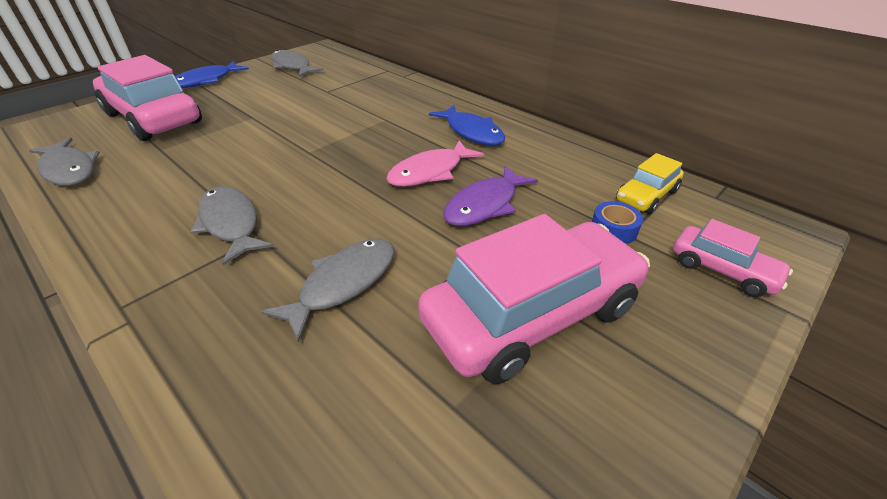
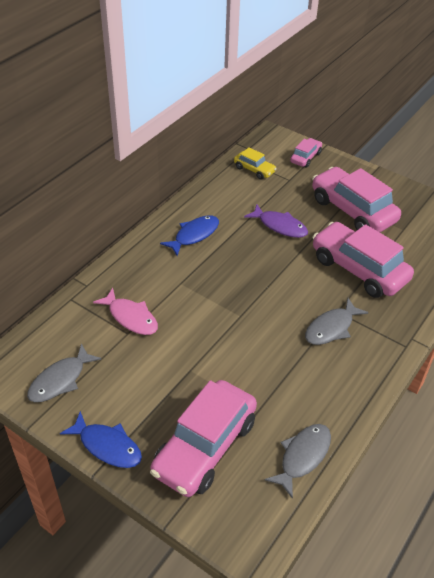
camera: 100 degrees left, 5 degrees up
(343, 284) = (358, 269): grey fish -> pink car
(430, 172) = (251, 250): pink fish -> pink fish (131, 317)
(613, 229) = (287, 183): blue tape -> none

